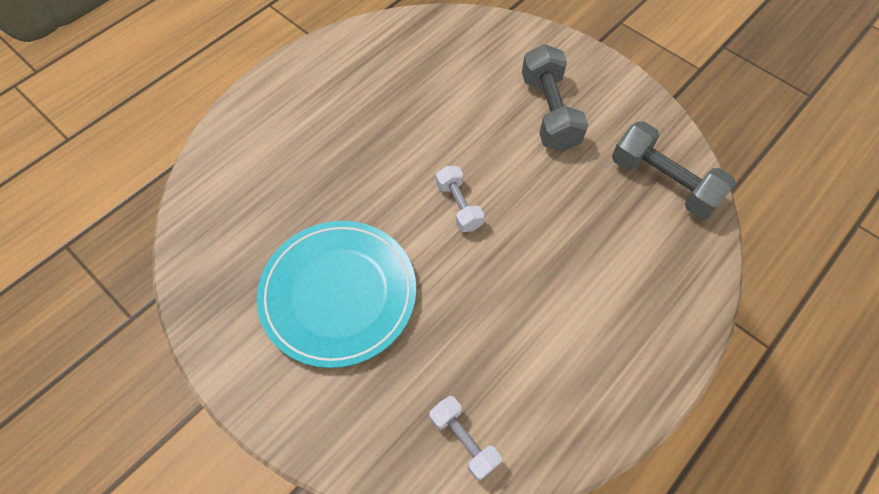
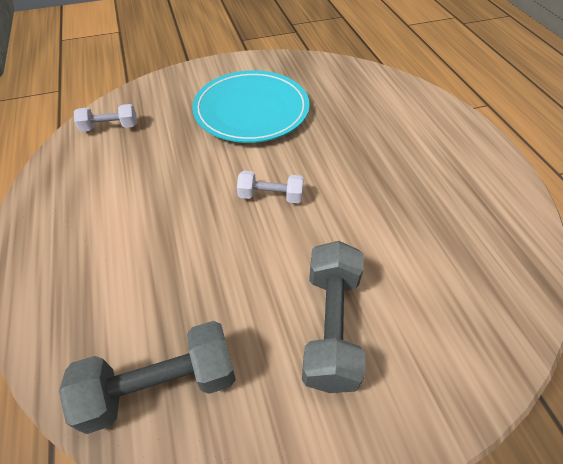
camera: 120 degrees right, 10 degrees down
(549, 112) = (331, 326): grey dumbbell -> grey dumbbell turned 75 degrees clockwise

